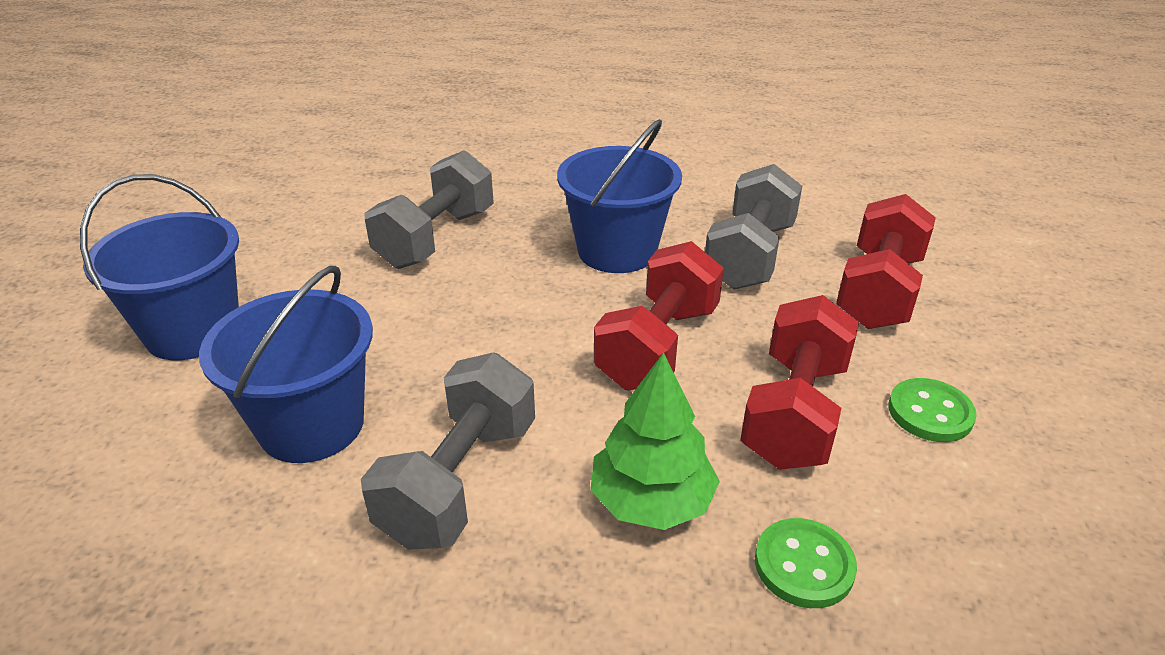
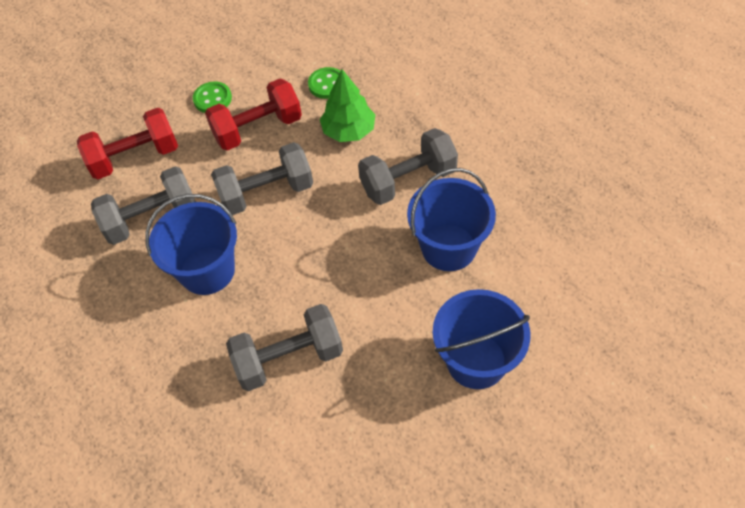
camera: 135 degrees left, 20 degrees up
(658, 346) = (266, 193): red dumbbell -> grey dumbbell

